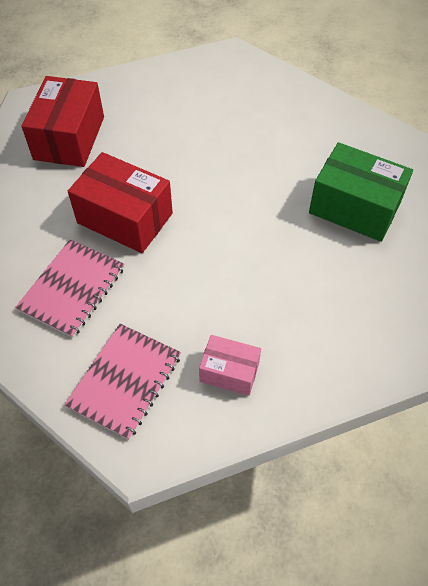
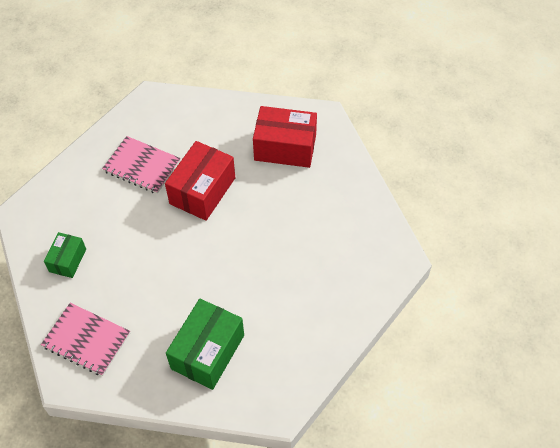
camera: 90 degrees right, 0 degrees up
(125, 381) = (69, 202): pink notebook -> pink notebook (86, 340)
(229, 372) = (67, 260): pink box -> green box

